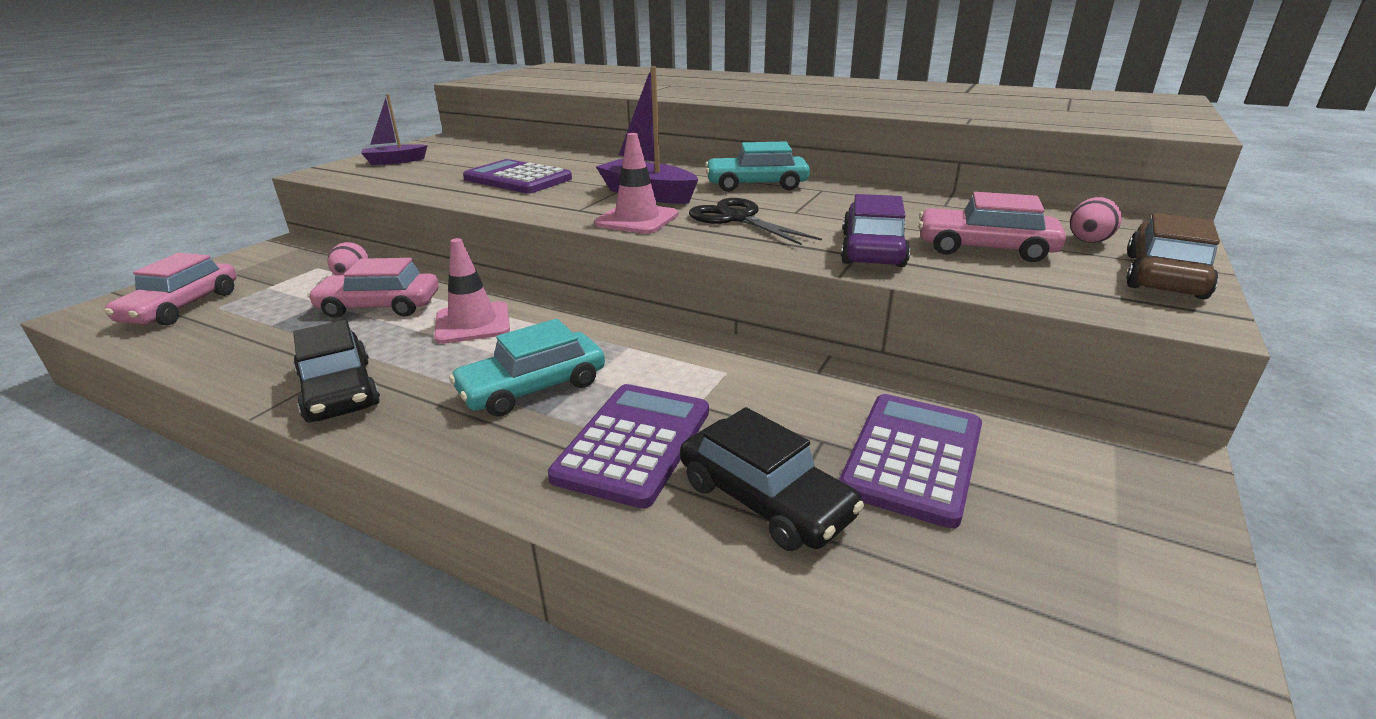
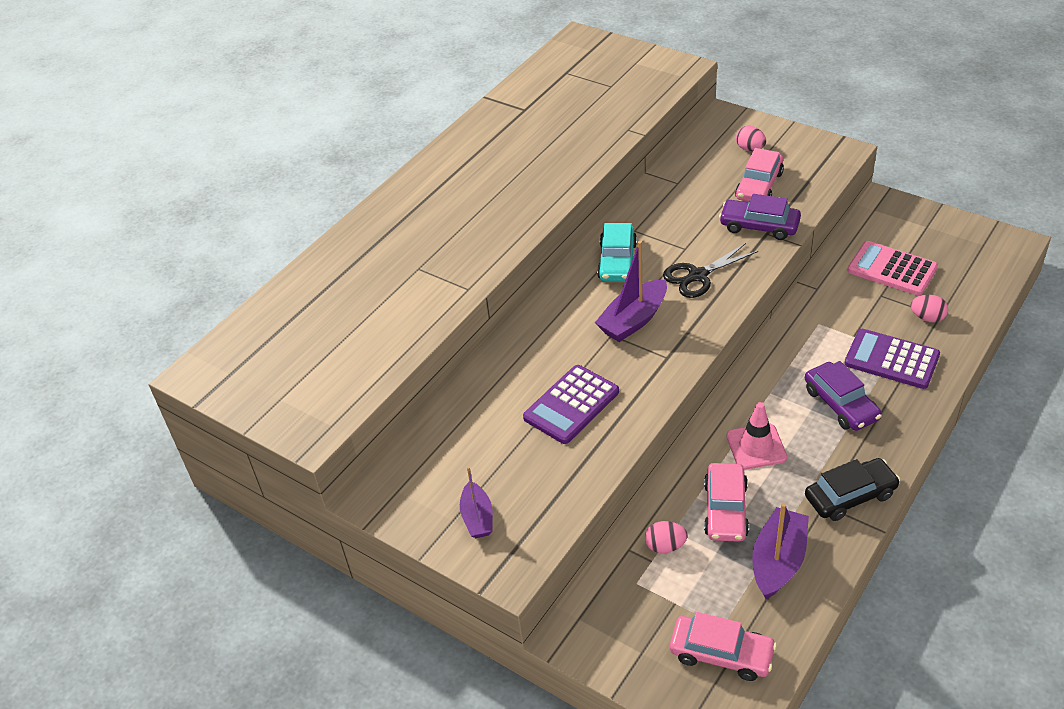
camera: 80 degrees left, 15 degrees up
(273, 337) = (778, 561): none -> purple boat
(533, 387) = (840, 404): turquoise car -> purple car
(637, 219) = (695, 325): pink traffic cone -> none
(764, 499) = (927, 318): black car -> pink egg
(912, 458) = (892, 269): purple calculator -> pink calculator
(1164, 276) = (798, 141): brown car -> none

